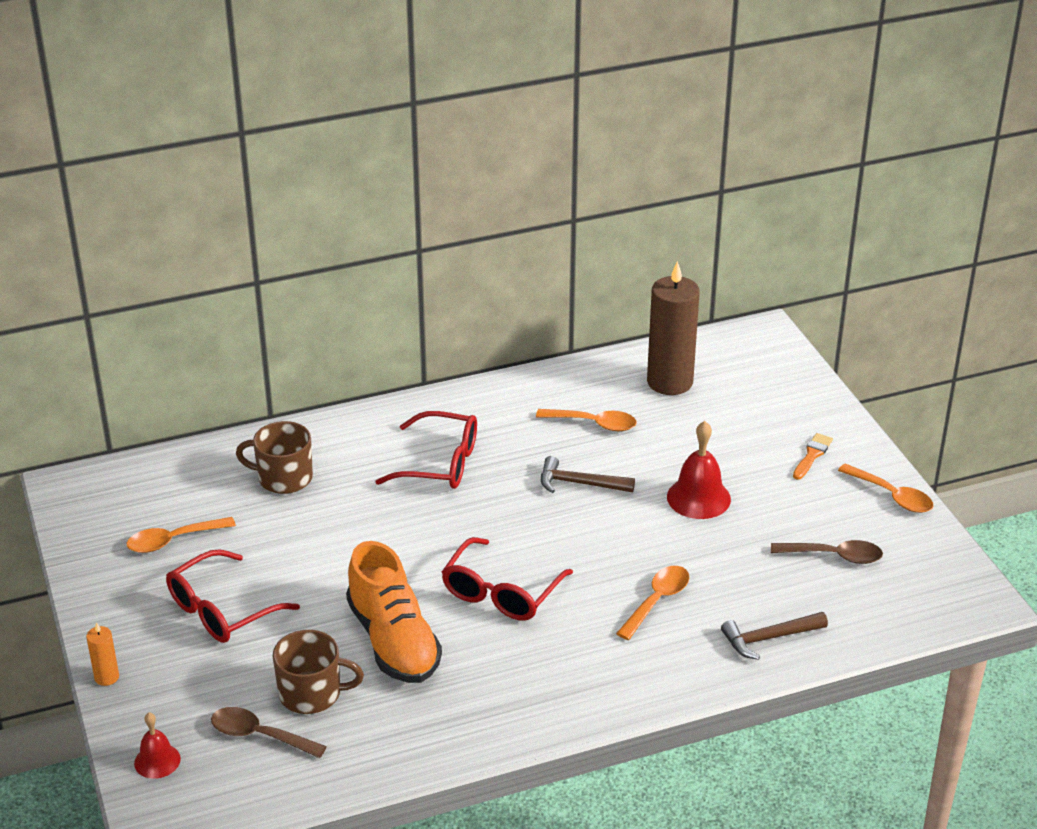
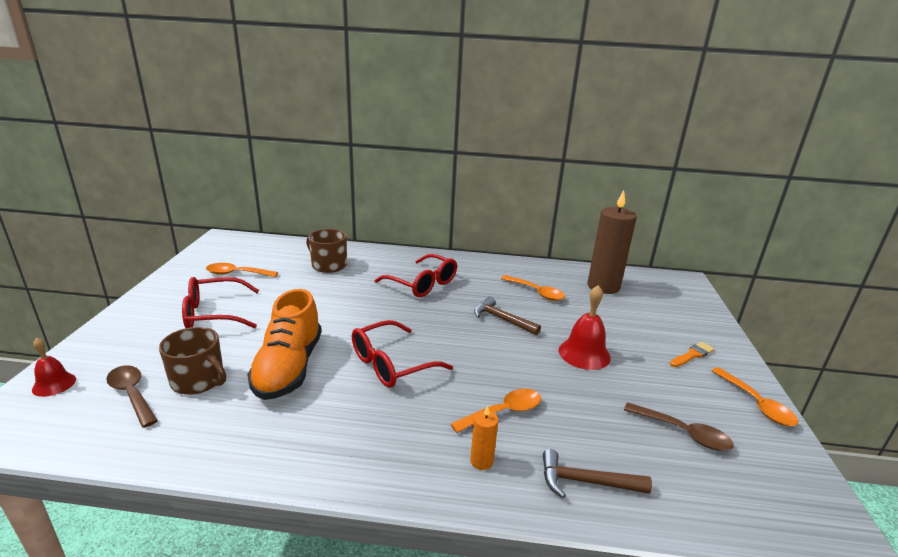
camera: 25 degrees right, 10 degrees down
(107, 677) = (106, 325): orange candle -> orange candle (481, 461)

